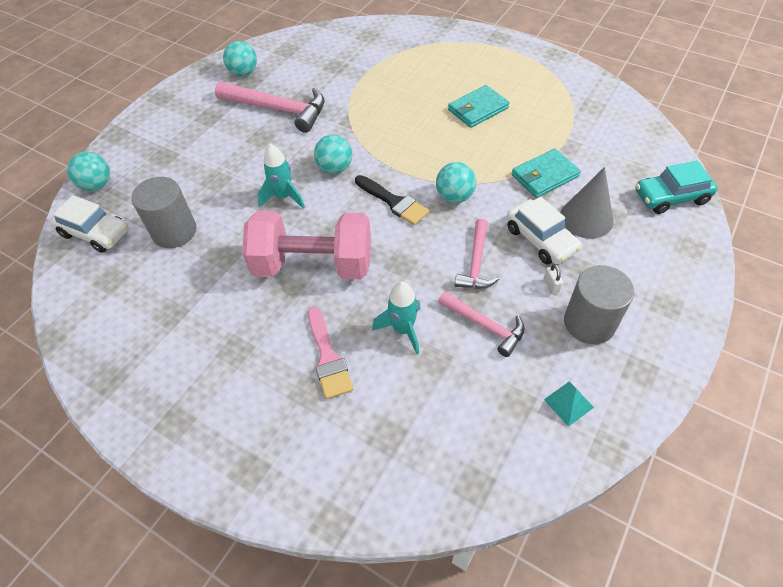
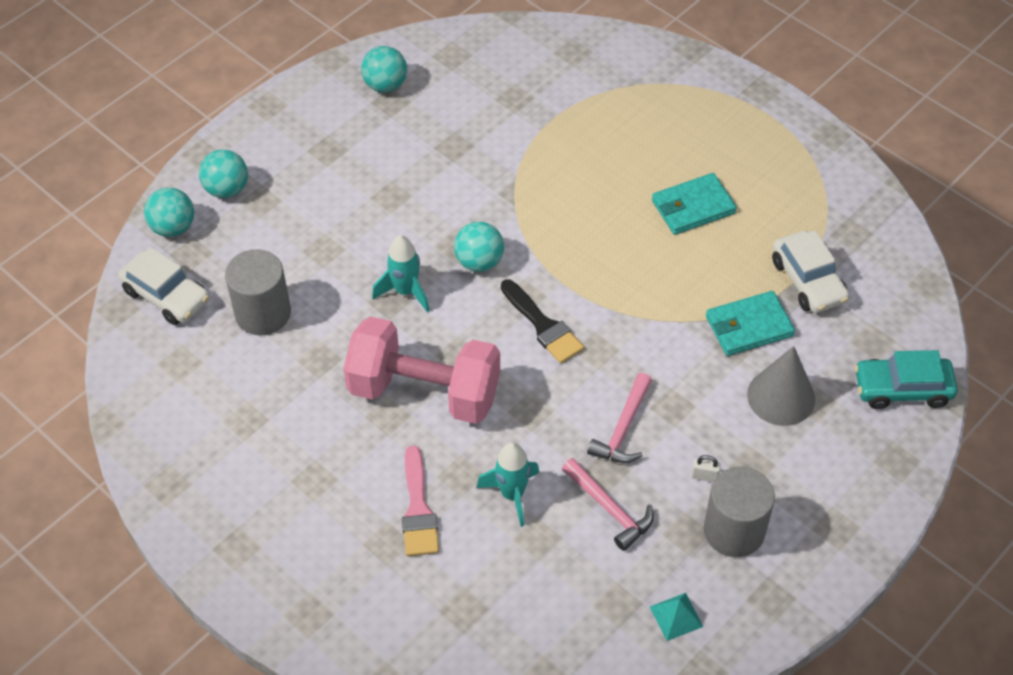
camera: 10 degrees right, 0 degrees up
(278, 109) = (422, 155): pink hammer -> none
(455, 196) = (623, 333): turquoise ball -> turquoise ball (227, 189)
(541, 239) = (713, 414): white car -> white car (808, 281)
(551, 286) = (704, 476): white padlock -> white padlock turned 75 degrees counterclockwise

